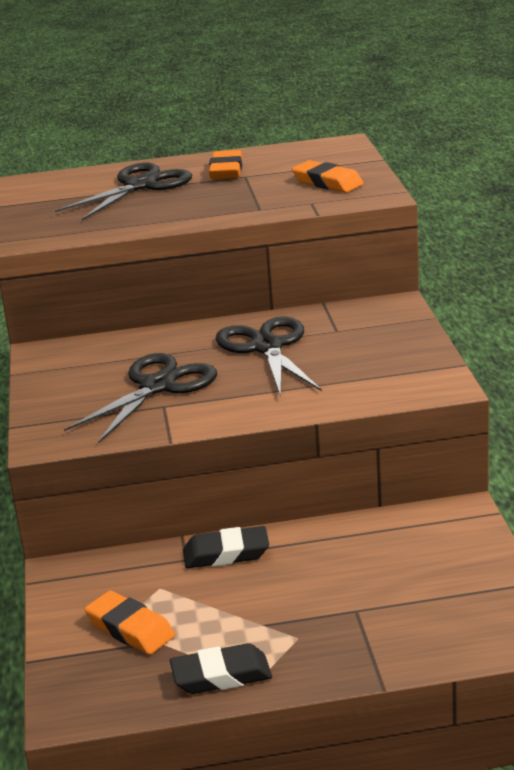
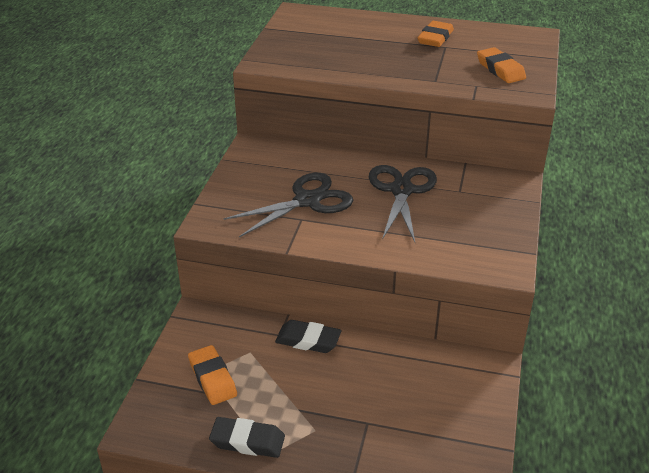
camera: 20 degrees right, 10 degrees up
(140, 186) = (367, 36): black scissors -> none

